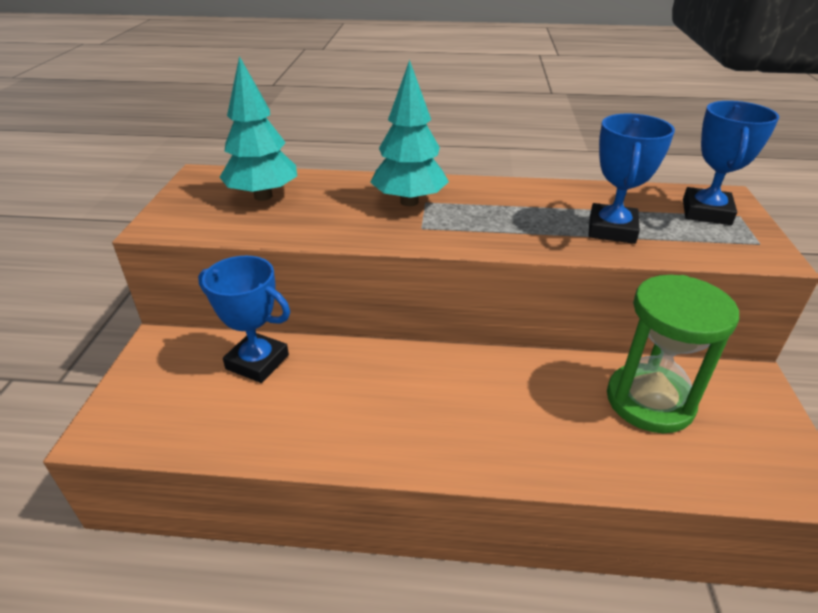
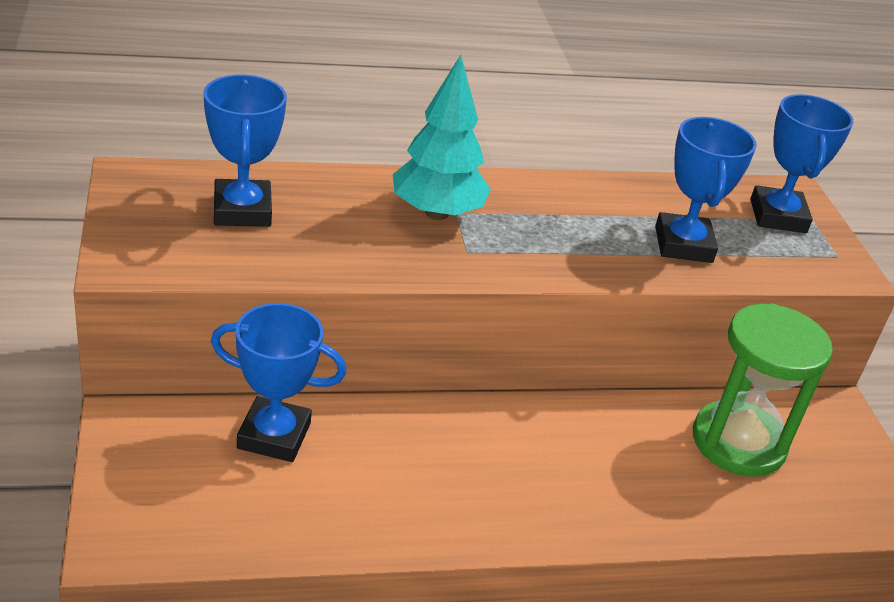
camera: 20 degrees left, 0 degrees up
(263, 196) = (242, 210): turquoise tree -> blue trophy

